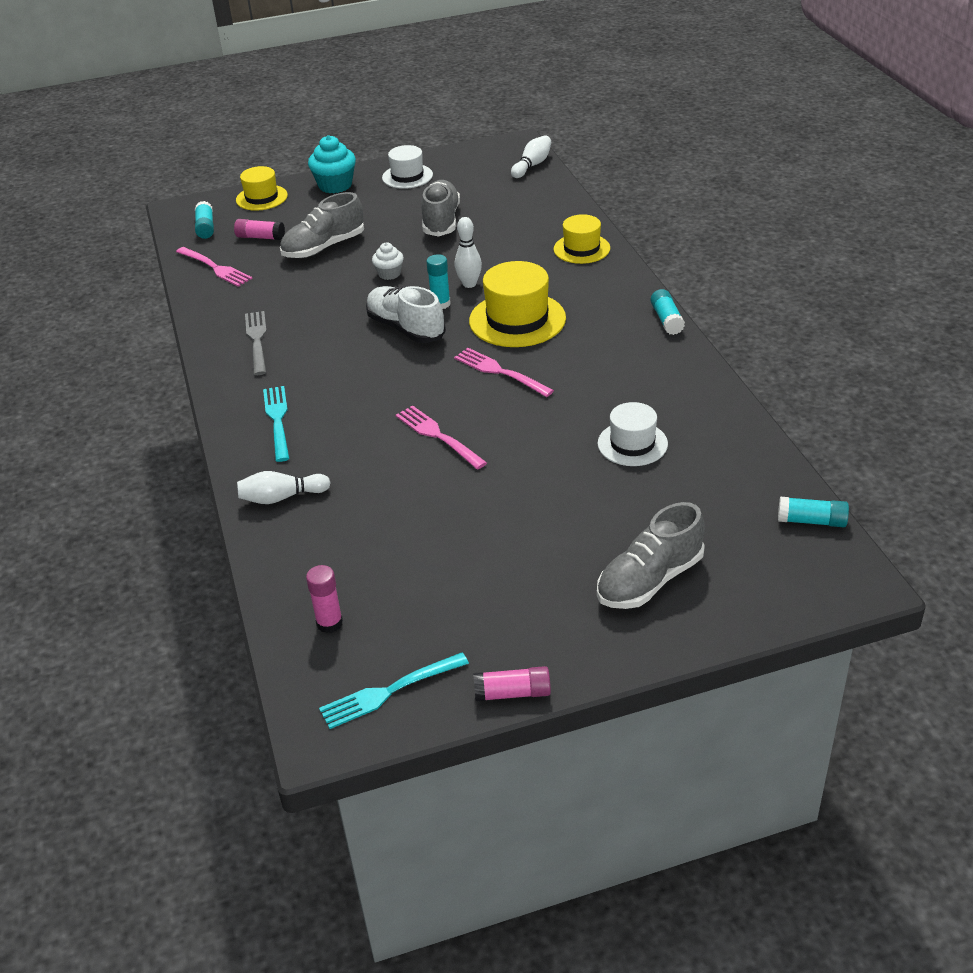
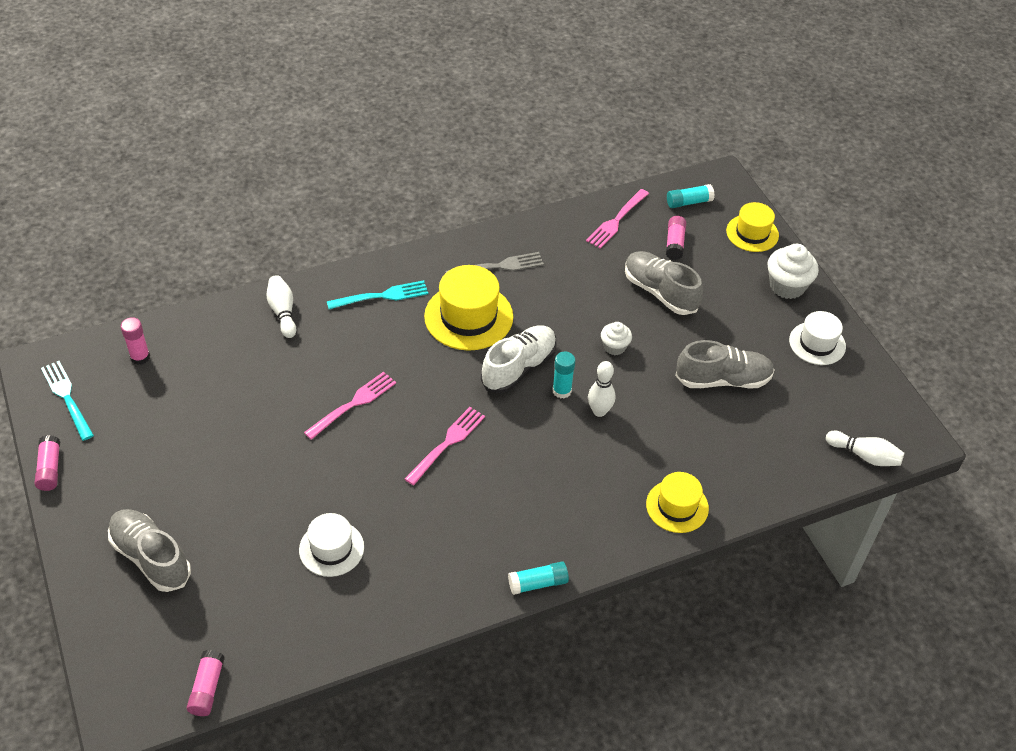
camera: 80 degrees right, 10 degrees up
(335, 185) = (787, 286): turquoise cupcake -> white cupcake
(517, 320) = (535, 453): yellow hat -> yellow hat (468, 316)
(811, 521) = (207, 688): turquoise glue stick -> pink glue stick

